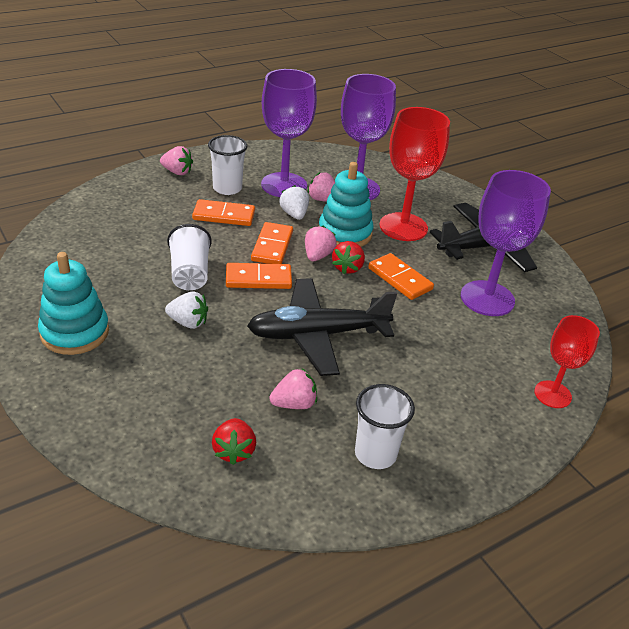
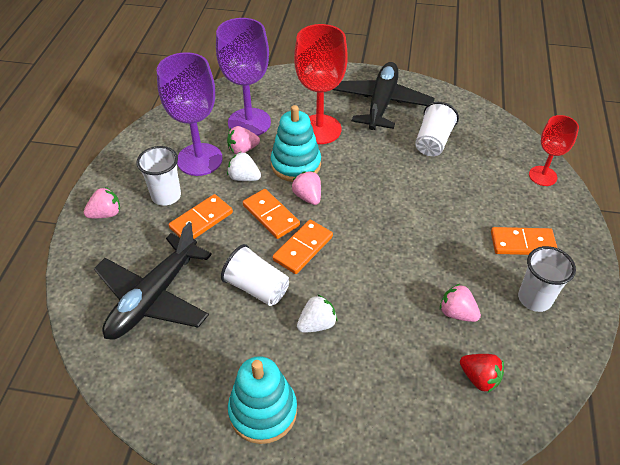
camera: 45 degrees left, 10 degrees up
(294, 404) = (457, 313): pink strawberry -> pink strawberry turned 75 degrees counterclockwise
(317, 335) = (396, 254): black plane -> black plane (154, 297)
(347, 268) = (337, 189): red strawberry -> none
(400, 279) = (375, 170): orange domino -> orange domino (522, 243)
(487, 298) = (433, 142): purple goblet -> white cup

